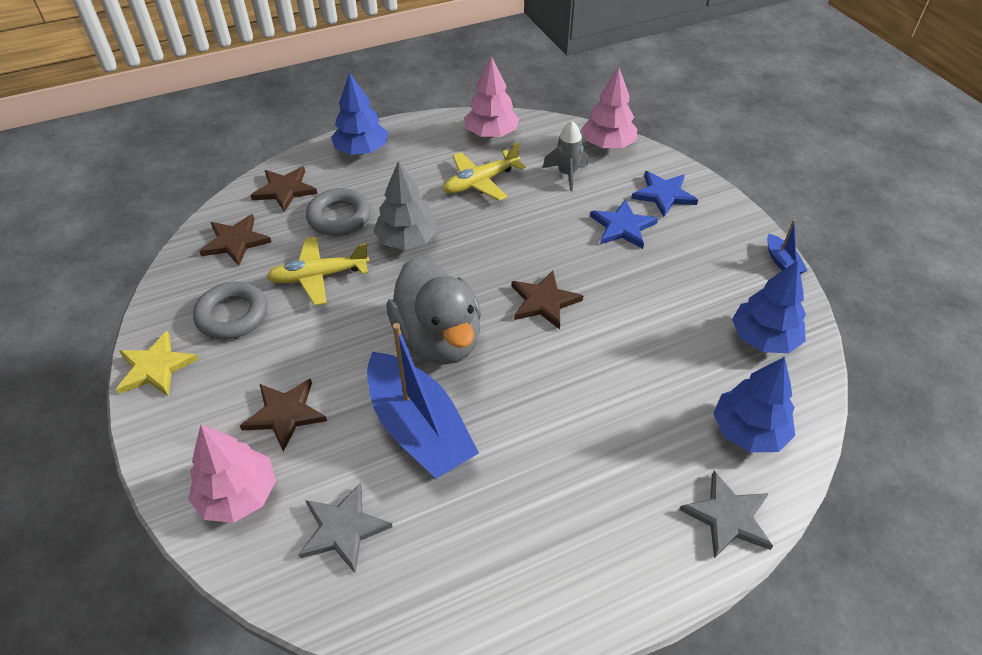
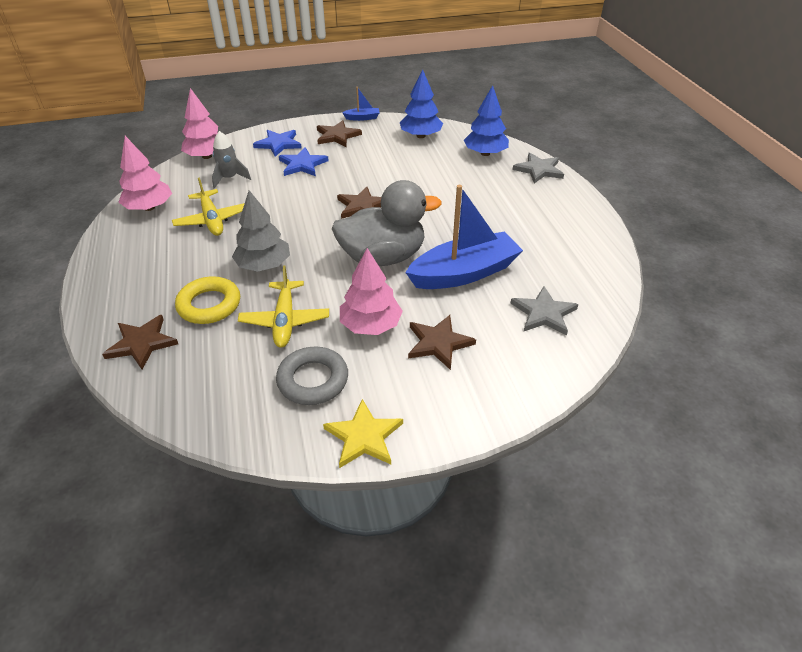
camera: 80 degrees left, 5 degrees down
(235, 242) = (205, 381): brown star -> brown star (337, 136)
(238, 495) = (513, 370): pink tree -> pink tree (370, 325)
(339, 217) = (209, 305): grey ring -> yellow ring
(362, 150) = (114, 286): blue tree -> none

